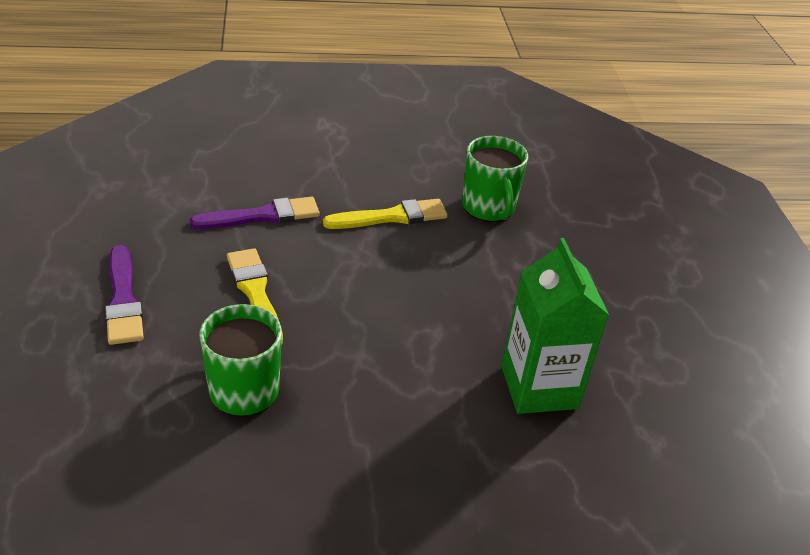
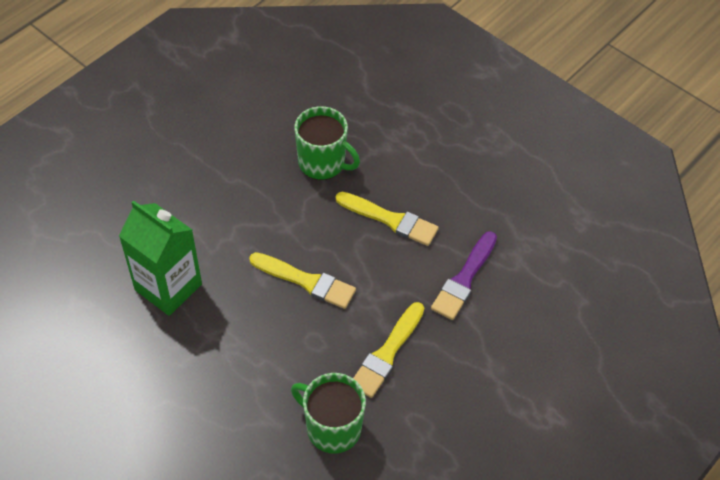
camera: 140 degrees right, 15 degrees up
(123, 300) = (448, 160): purple brush -> none
(397, 302) = (306, 281): none -> yellow brush

